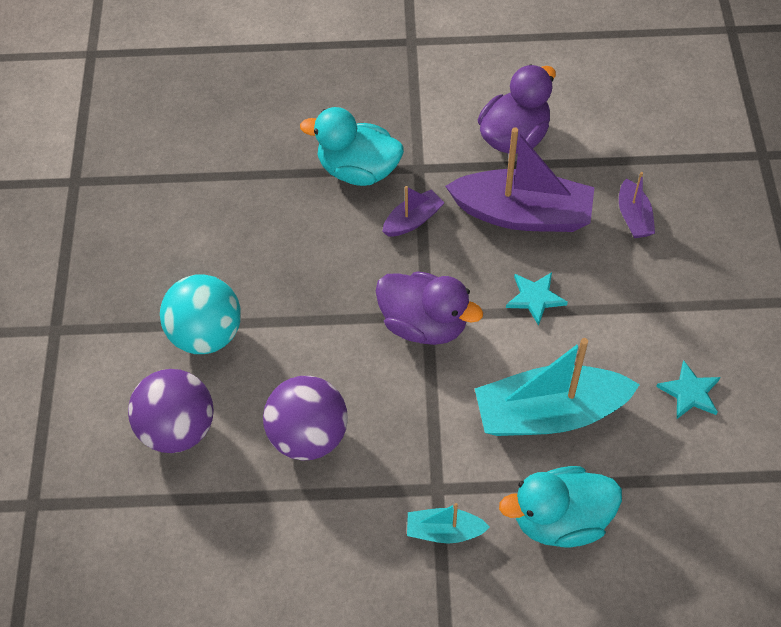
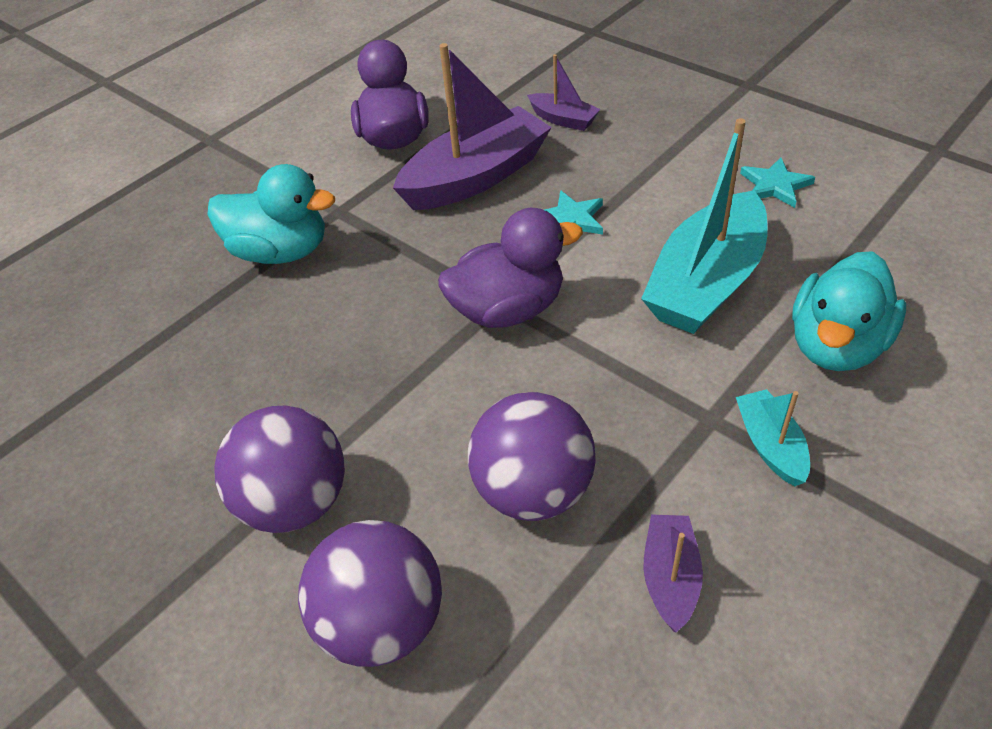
camera: 45 degrees left, 10 degrees down
(206, 334) = (295, 502): turquoise ball -> purple ball
(358, 170) = (281, 251): turquoise duck -> turquoise duck turned 135 degrees counterclockwise
(413, 220) = (386, 248): purple boat -> purple boat (670, 577)
(444, 531) = (770, 445): turquoise boat -> turquoise boat turned 120 degrees clockwise

